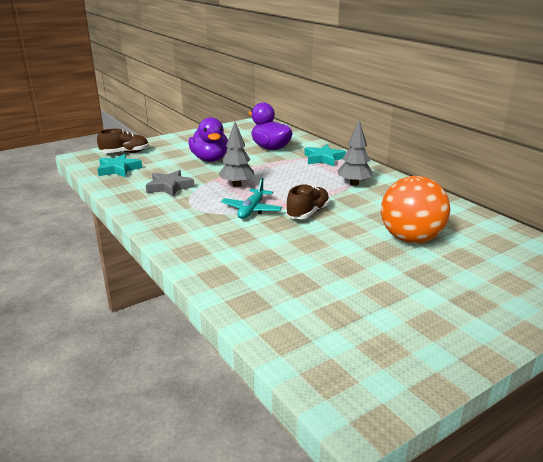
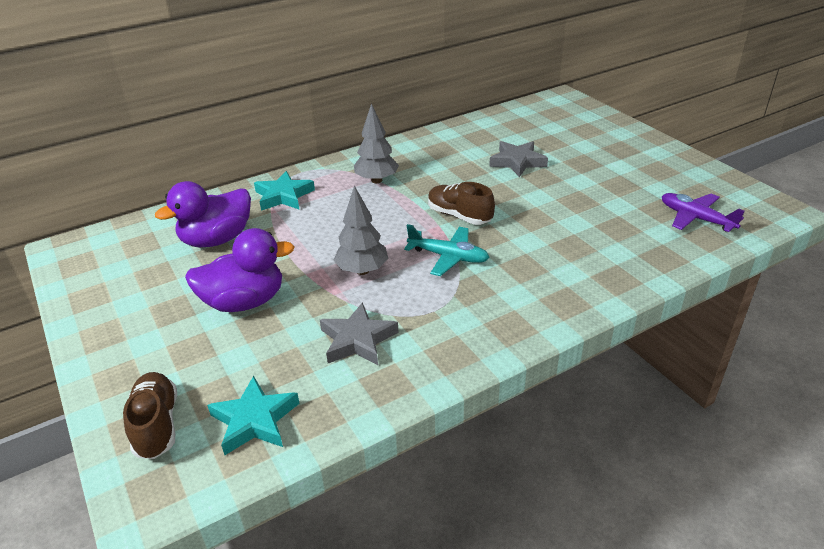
camera: 85 degrees left, 10 degrees up
(323, 335) = (695, 218): none -> purple plane
(410, 239) = (517, 162): orange ball -> grey star

